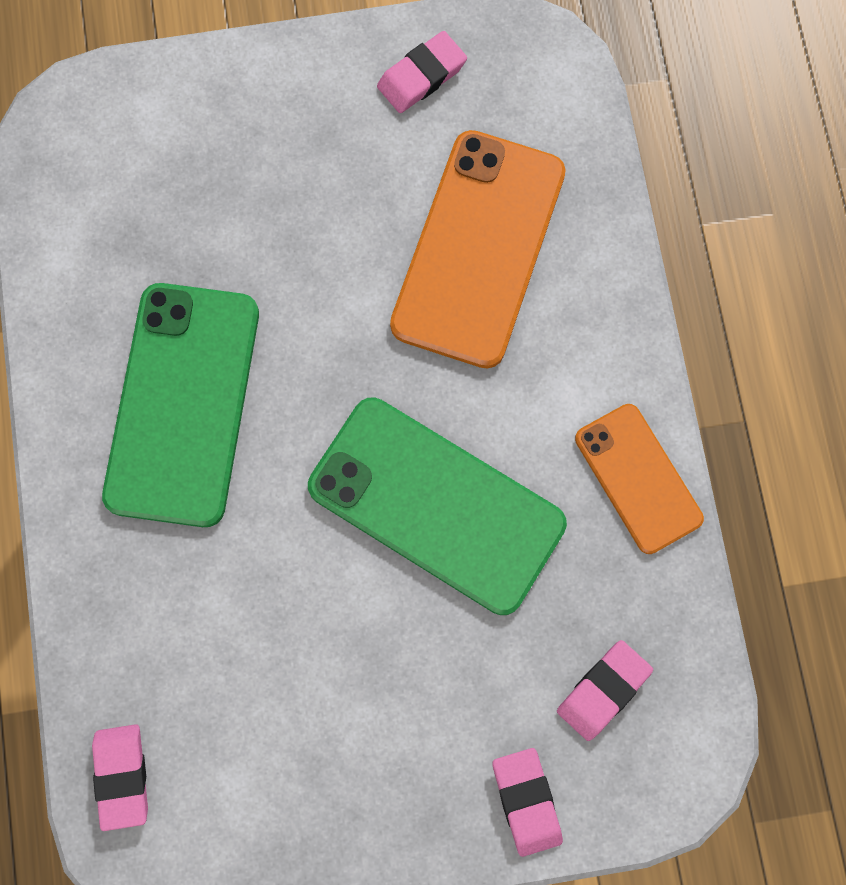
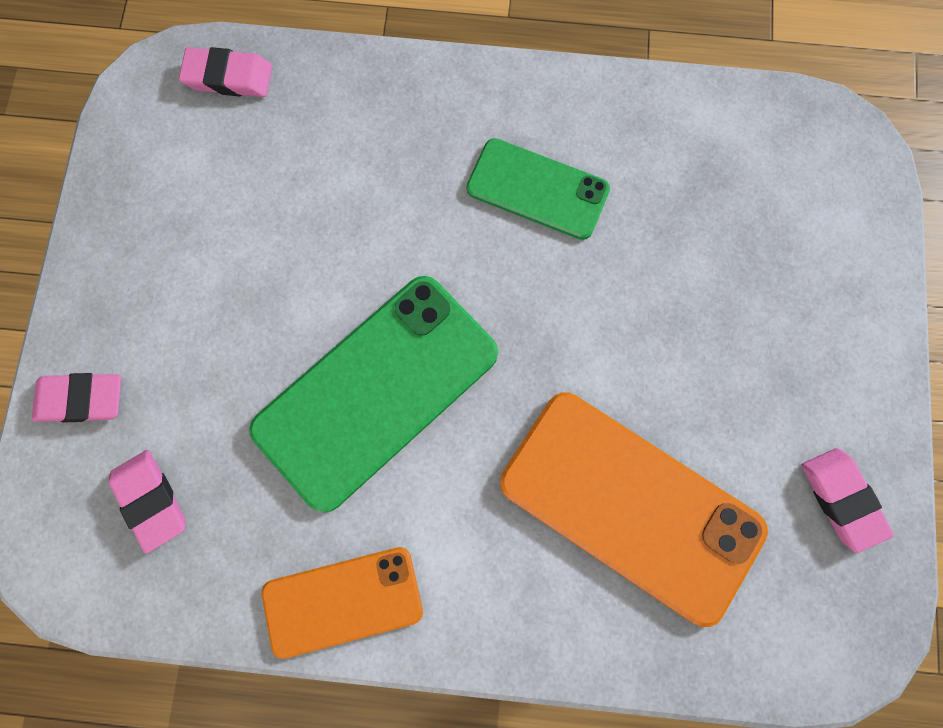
camera: 105 degrees right, 0 degrees up
(183, 404) = (537, 190): green phone -> green phone, size x0.59

